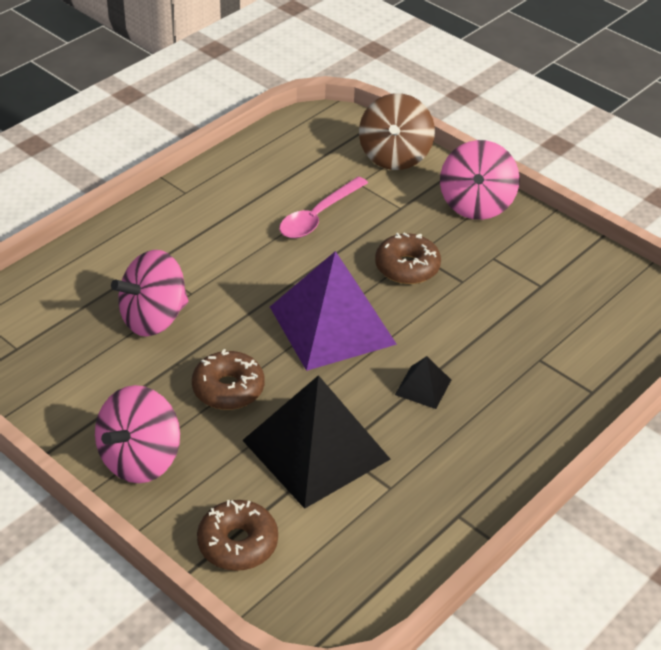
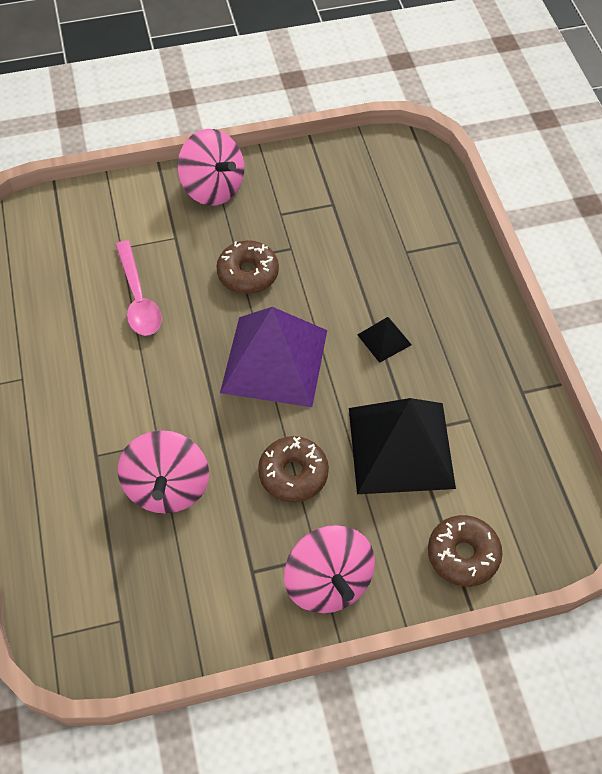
camera: 55 degrees left, 15 degrees up
(394, 156) = (109, 204): brown spinning top -> none

